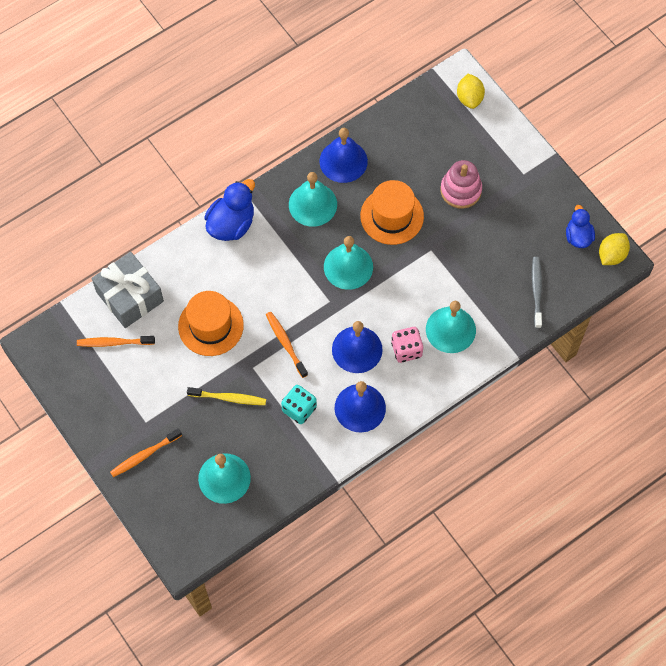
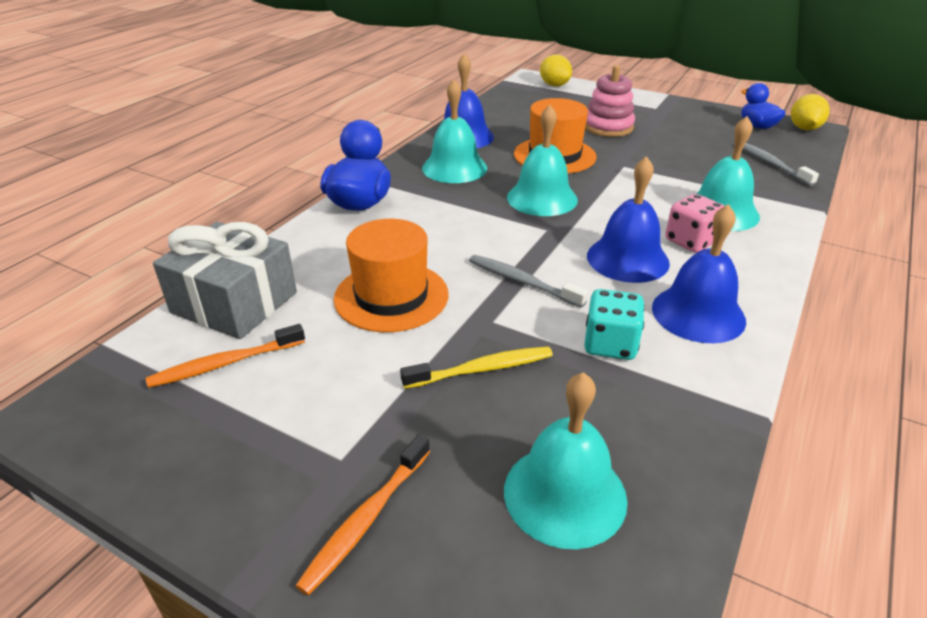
camera: 25 degrees left, 30 degrees down
(285, 343) = (522, 282): orange toothbrush -> grey toothbrush

